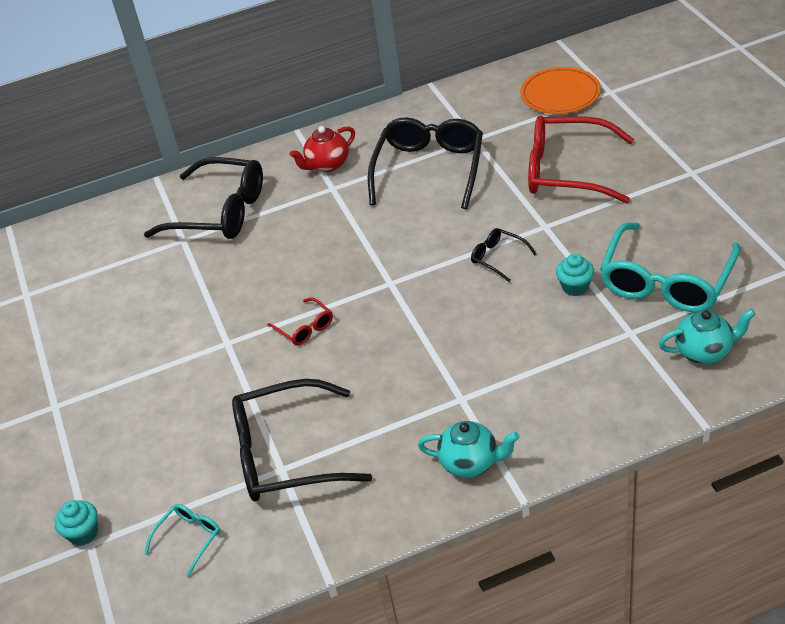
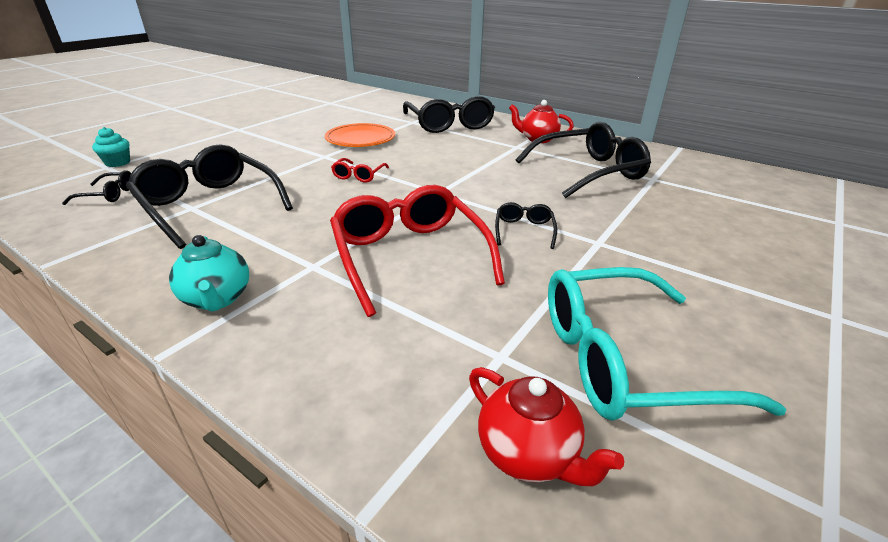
camera: 50 degrees right, 10 degrees down
(188, 539) = (108, 195): turquoise glasses -> black glasses
(560, 94) = (780, 199): orange plate -> orange plate (360, 138)
(568, 171) = (692, 232): red glasses -> red glasses (410, 256)
(575, 287) = (534, 288): turquoise cupcake -> none
(704, 351) = (528, 453): turquoise teapot -> red teapot

